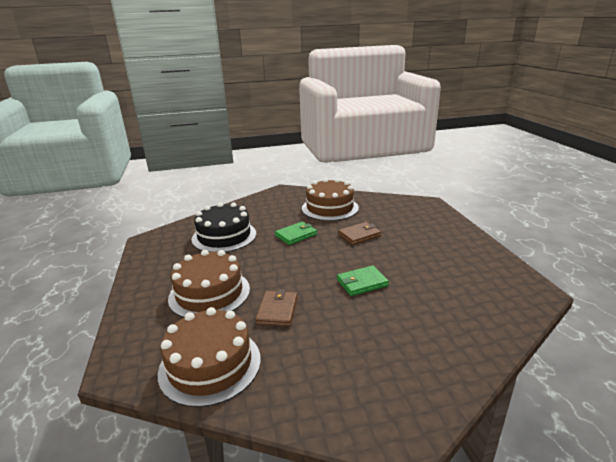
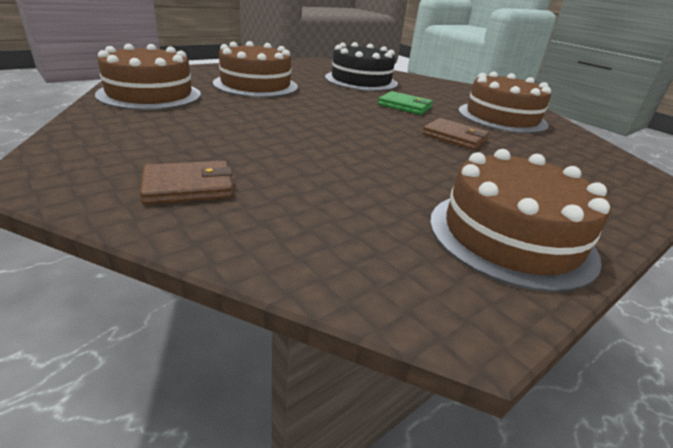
camera: 60 degrees right, 5 degrees up
(277, 310) = (244, 109): brown wallet -> brown wallet (188, 186)
(362, 283) = (334, 144): green wallet -> none
(477, 260) = (510, 236): none -> brown cake

